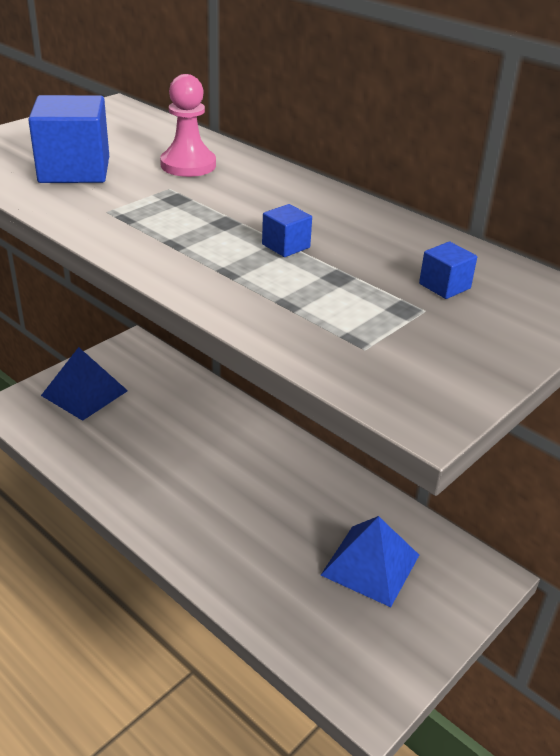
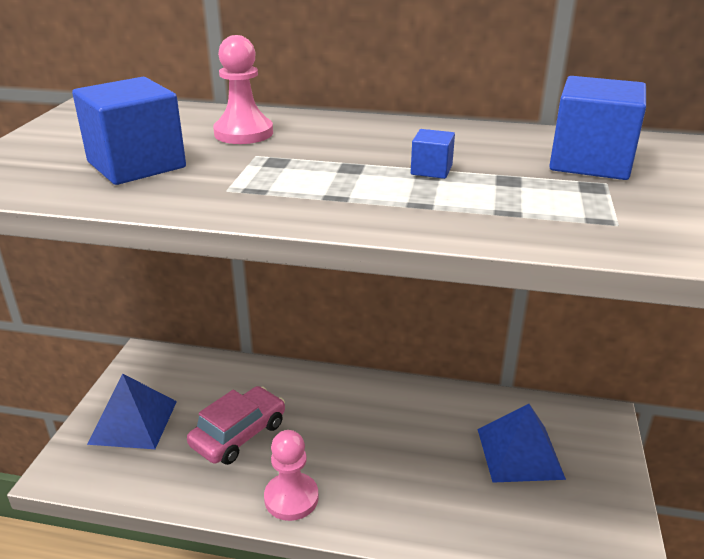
camera: 30 degrees left, 5 degrees down
(146, 504) = (291, 498): none -> pink pawn
(151, 437) = (239, 434): none -> pink car
(444, 286) = (590, 162): blue cube -> blue cube, size x2.13

